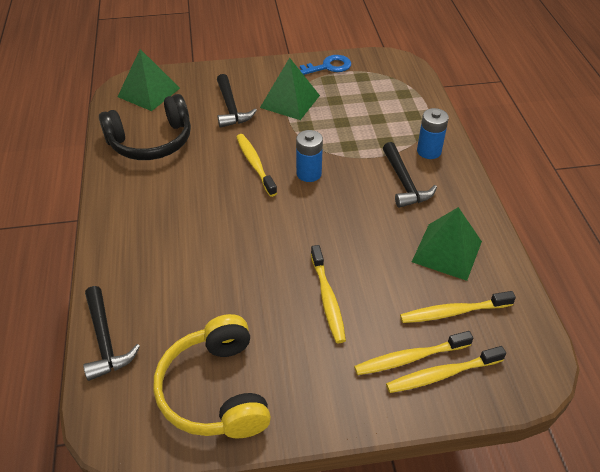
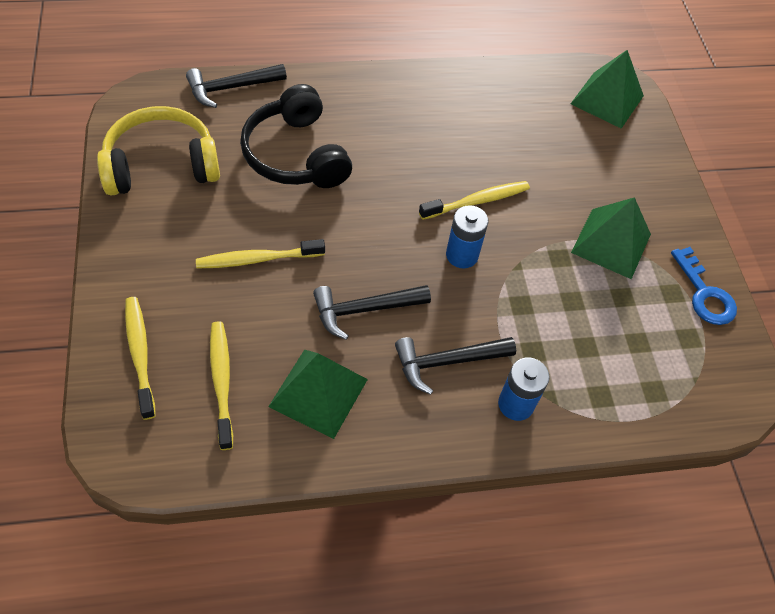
camera: 85 degrees right, 10 degrees up
(151, 141) = (512, 106): black headphones -> black headphones (295, 155)
(231, 108) = (587, 179): black hammer -> black hammer (365, 310)
(410, 358) = (166, 327): yellow toothbrush -> none

